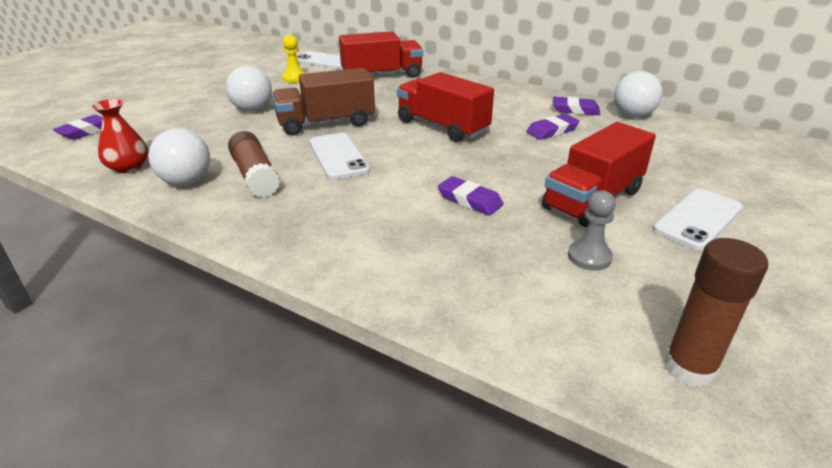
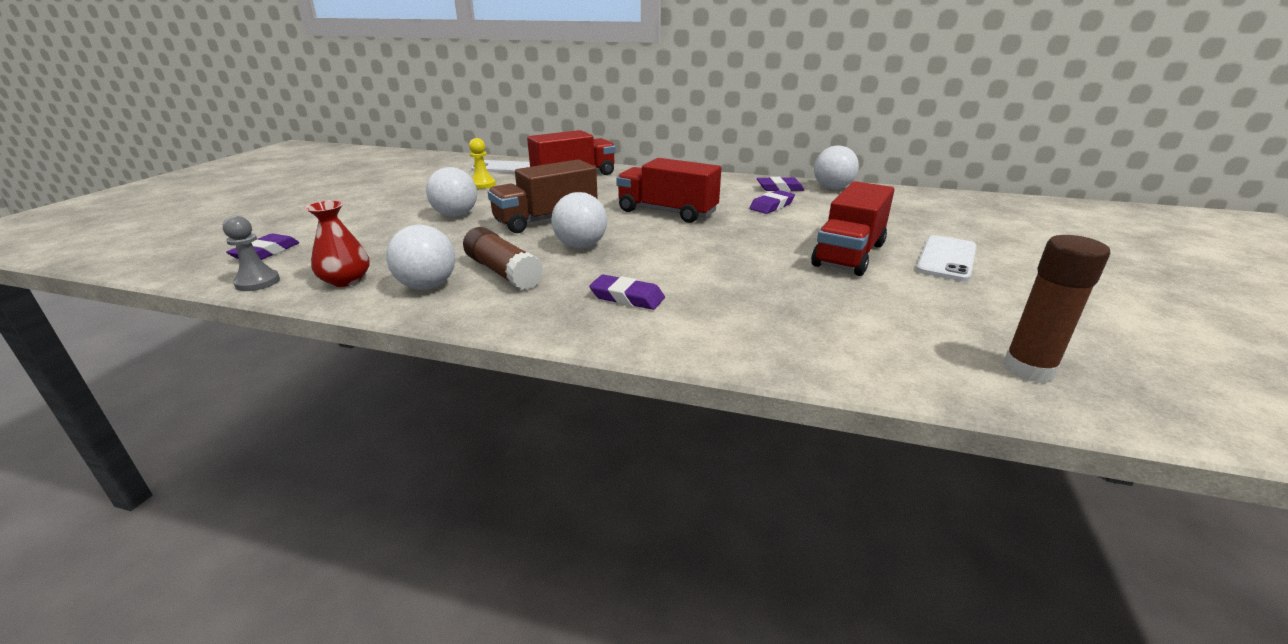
camera: 15 degrees left, 5 degrees down
(338, 156) = (580, 246): white phone -> white ball
(469, 200) = (739, 268): purple eraser -> purple eraser (627, 297)
(589, 257) = (881, 298): grey pawn -> grey pawn (257, 282)

